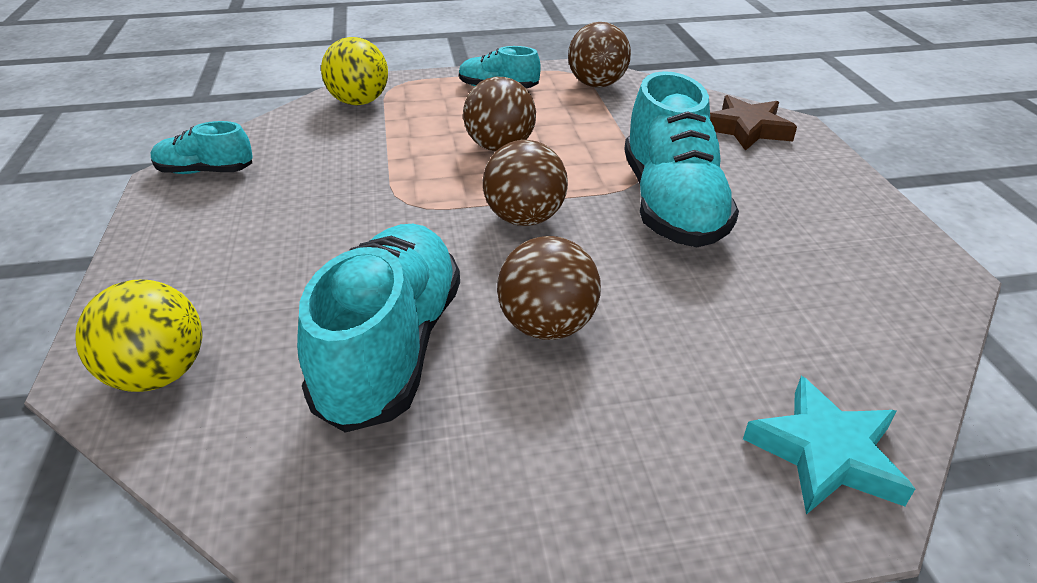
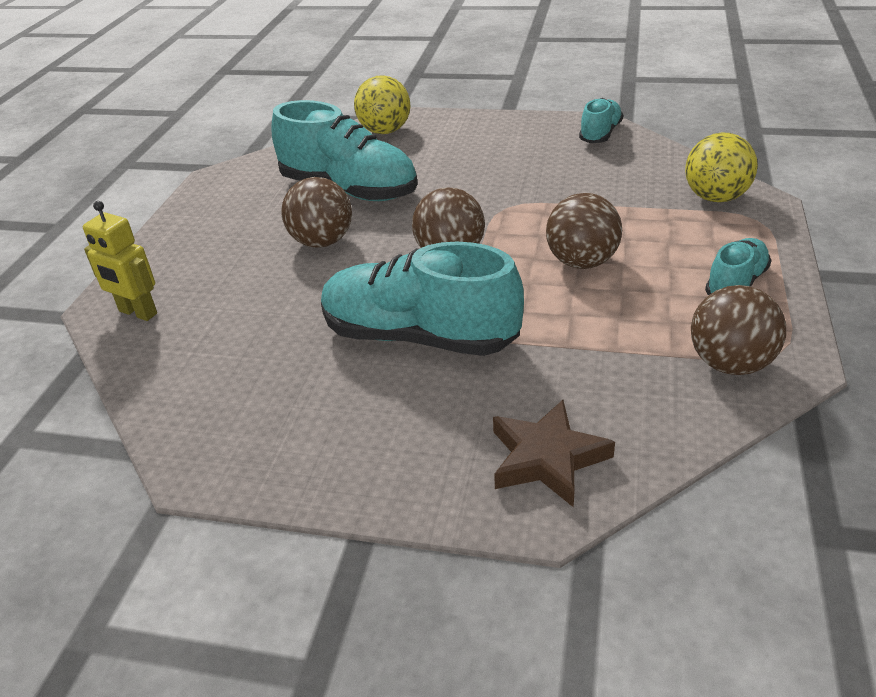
camera: 115 degrees right, 0 degrees up
(826, 453) = (137, 313): turquoise star -> yellow robot

